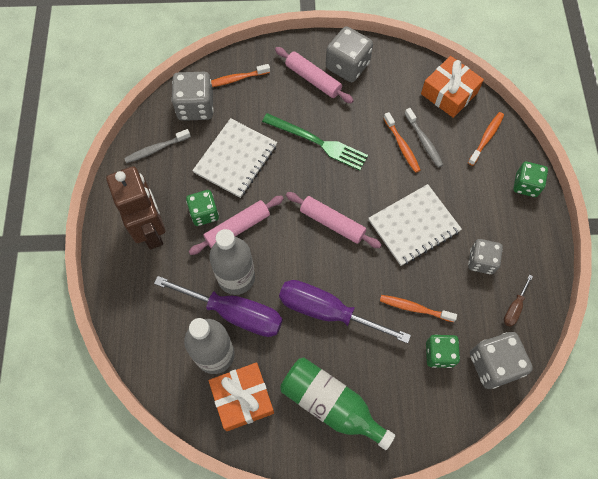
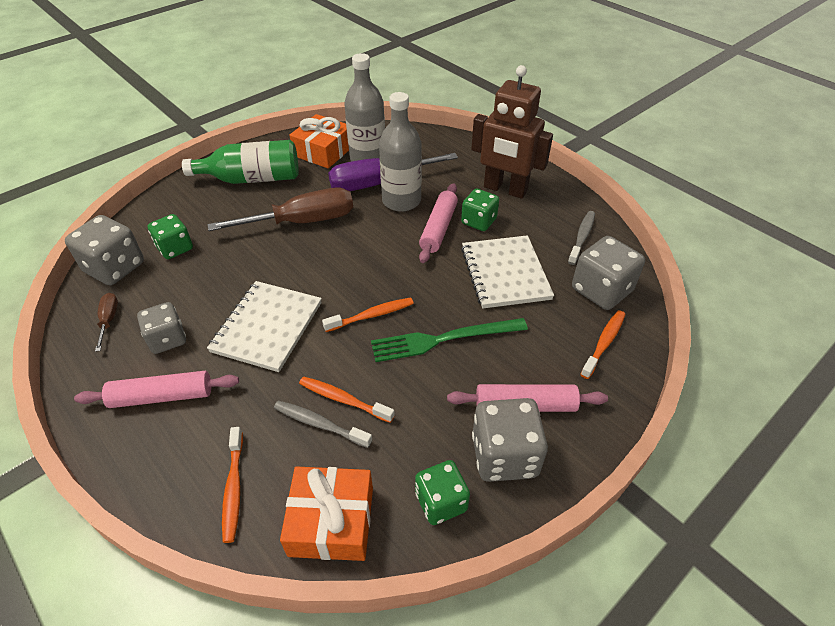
camera: 140 degrees right, 20 degrees down
(327, 311) = (302, 222): purple screwdriver -> brown screwdriver
(332, 223) = (356, 280): pink rolling pin -> pink rolling pin (162, 396)
(414, 308) = (220, 265): orange toothbrush -> orange toothbrush (372, 315)
(526, 185) = (143, 458): green dice -> green dice (441, 502)

